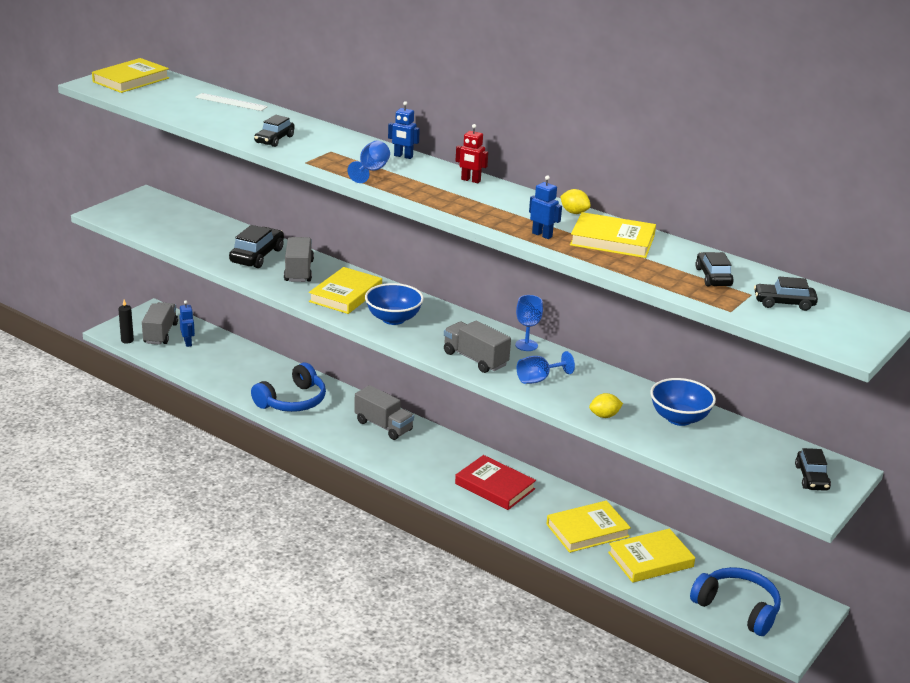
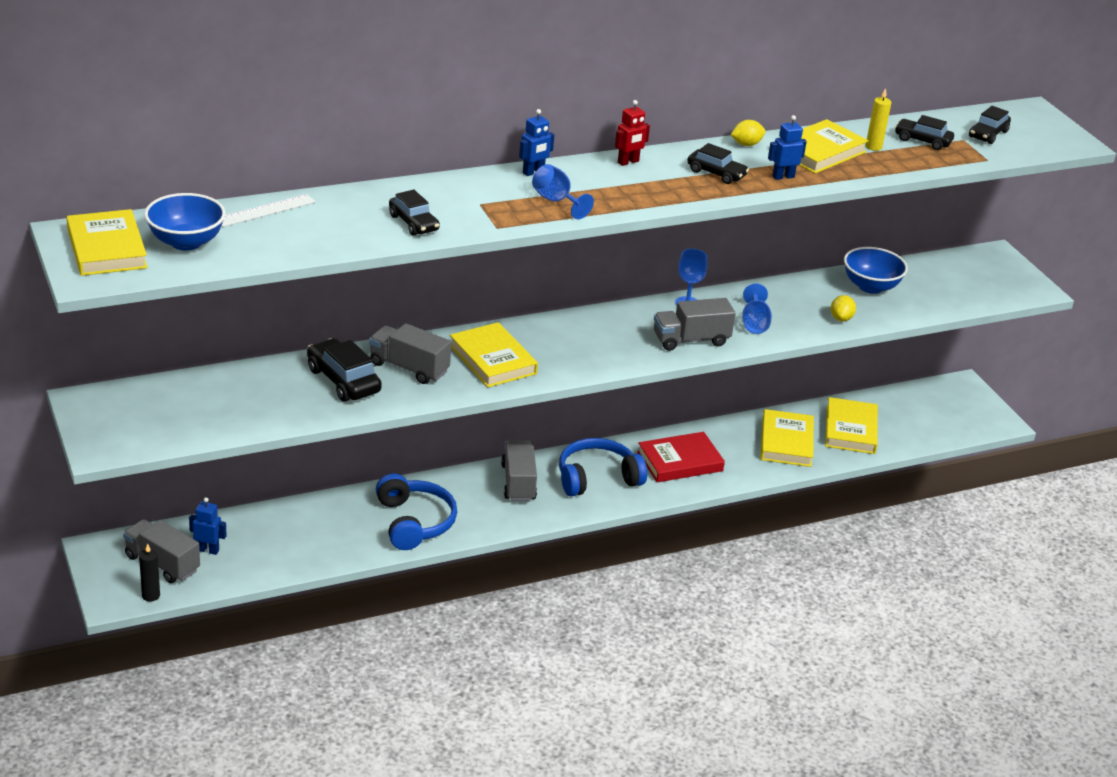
camera: 60 degrees left, 5 degrees up
(383, 426) = (518, 482): grey truck -> grey truck turned 75 degrees counterclockwise
(393, 319) = (571, 352): blue bowl -> blue bowl (186, 242)
(662, 259) = (873, 147): none -> yellow candle
(737, 609) = (942, 420): blue headphones -> blue headphones (597, 478)
(811, 478) = (996, 272): black car -> black car (716, 173)

